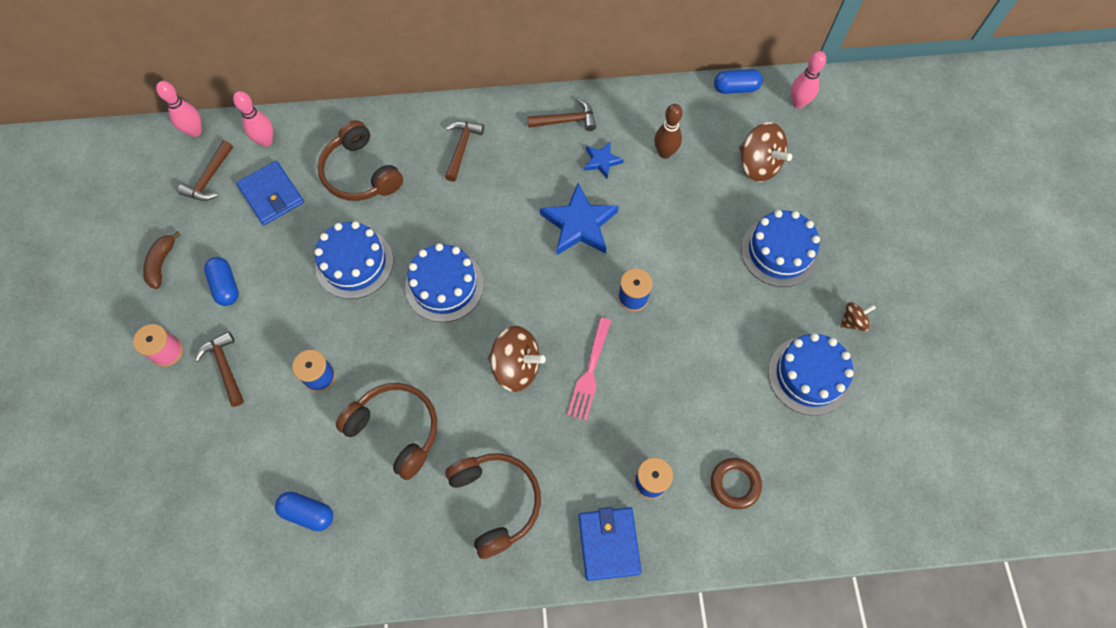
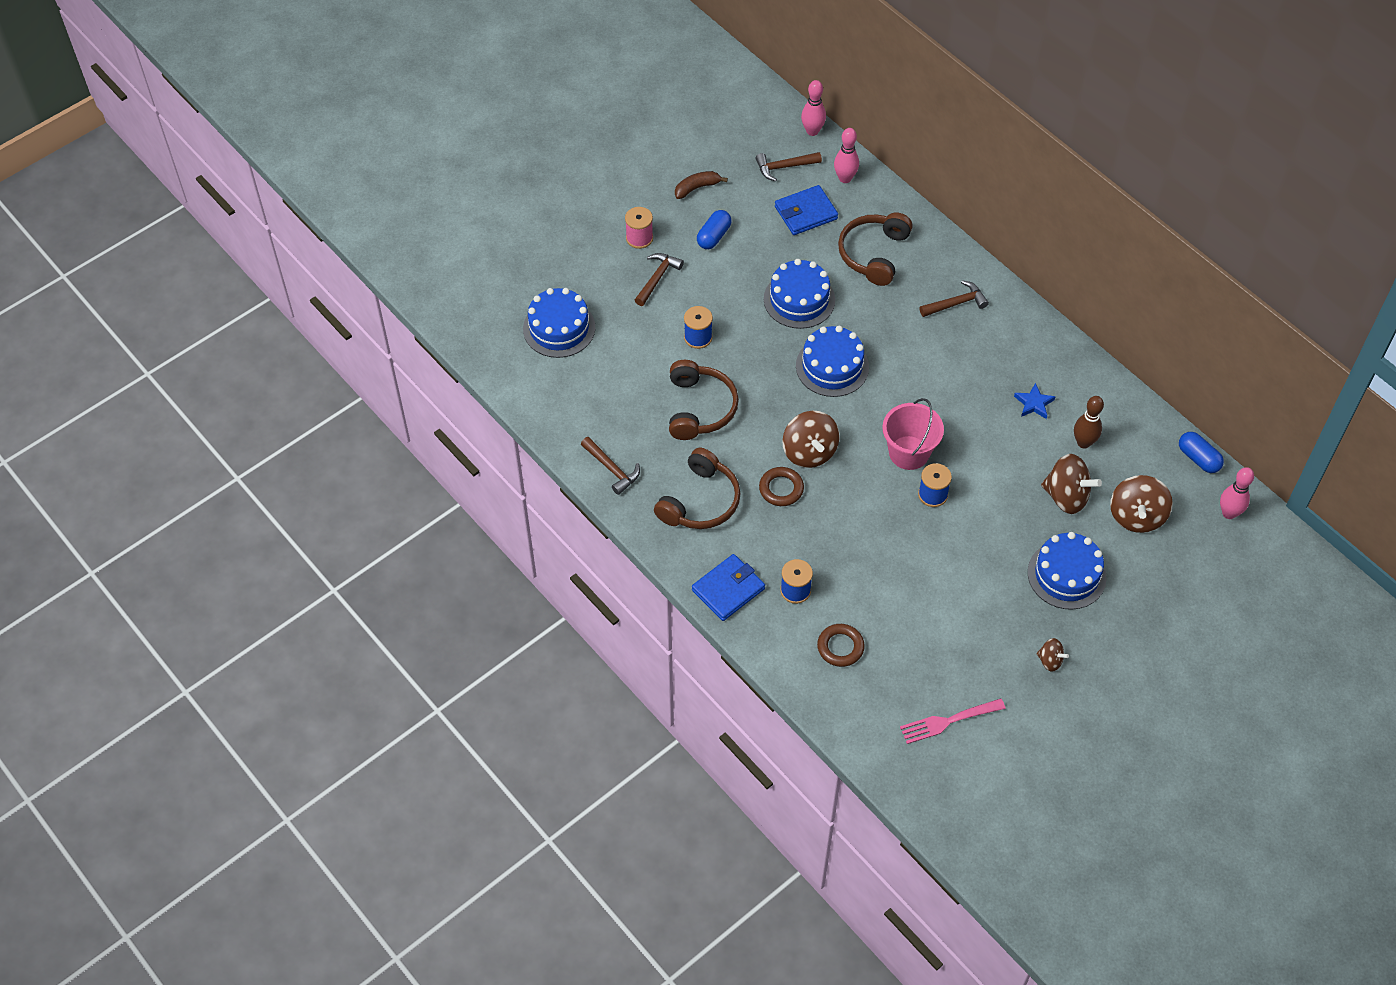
camera: 55 degrees right, 10 degrees down
(271, 195) = (806, 213): blue wallet -> blue wallet turned 45 degrees clockwise
(308, 513) = (601, 395): blue capsule -> none
(536, 418) = (781, 489): none -> brown ring
(566, 121) = (1048, 357): brown hammer -> brown hammer (612, 469)
(578, 286) = (909, 453): none -> pink bucket
(579, 224) = (963, 422): blue star -> none
(590, 372) = (846, 501): pink fork -> pink fork (948, 721)
(706, 200) = (1066, 496): none -> brown spinning top
(809, 375) = (973, 652): blue cake -> blue cake (559, 328)

